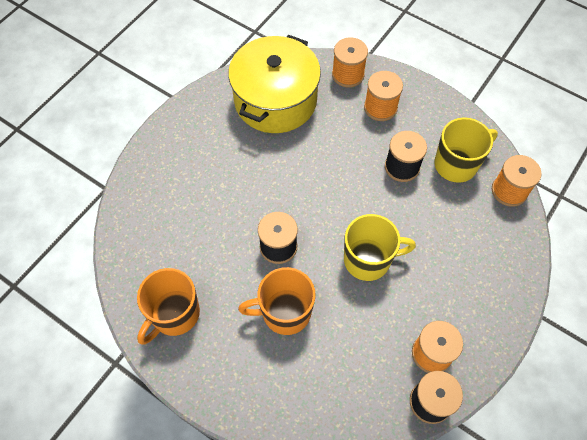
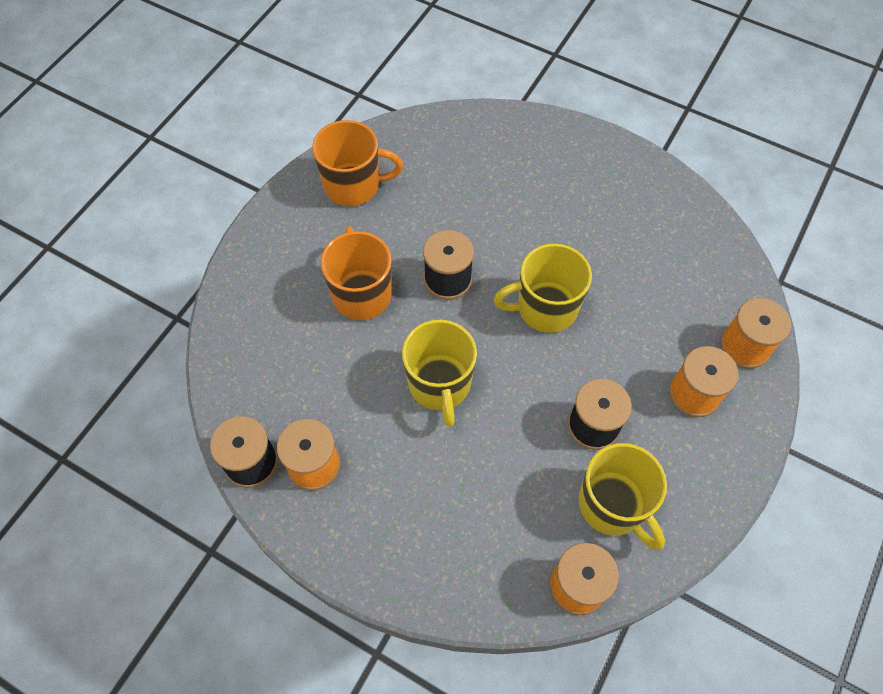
camera: 85 degrees right, 0 degrees up
(174, 314) = (353, 185): orange mug -> orange mug turned 150 degrees clockwise
(275, 100) = (673, 257): yellow pot -> none
(309, 183) = (545, 308): none -> yellow mug

